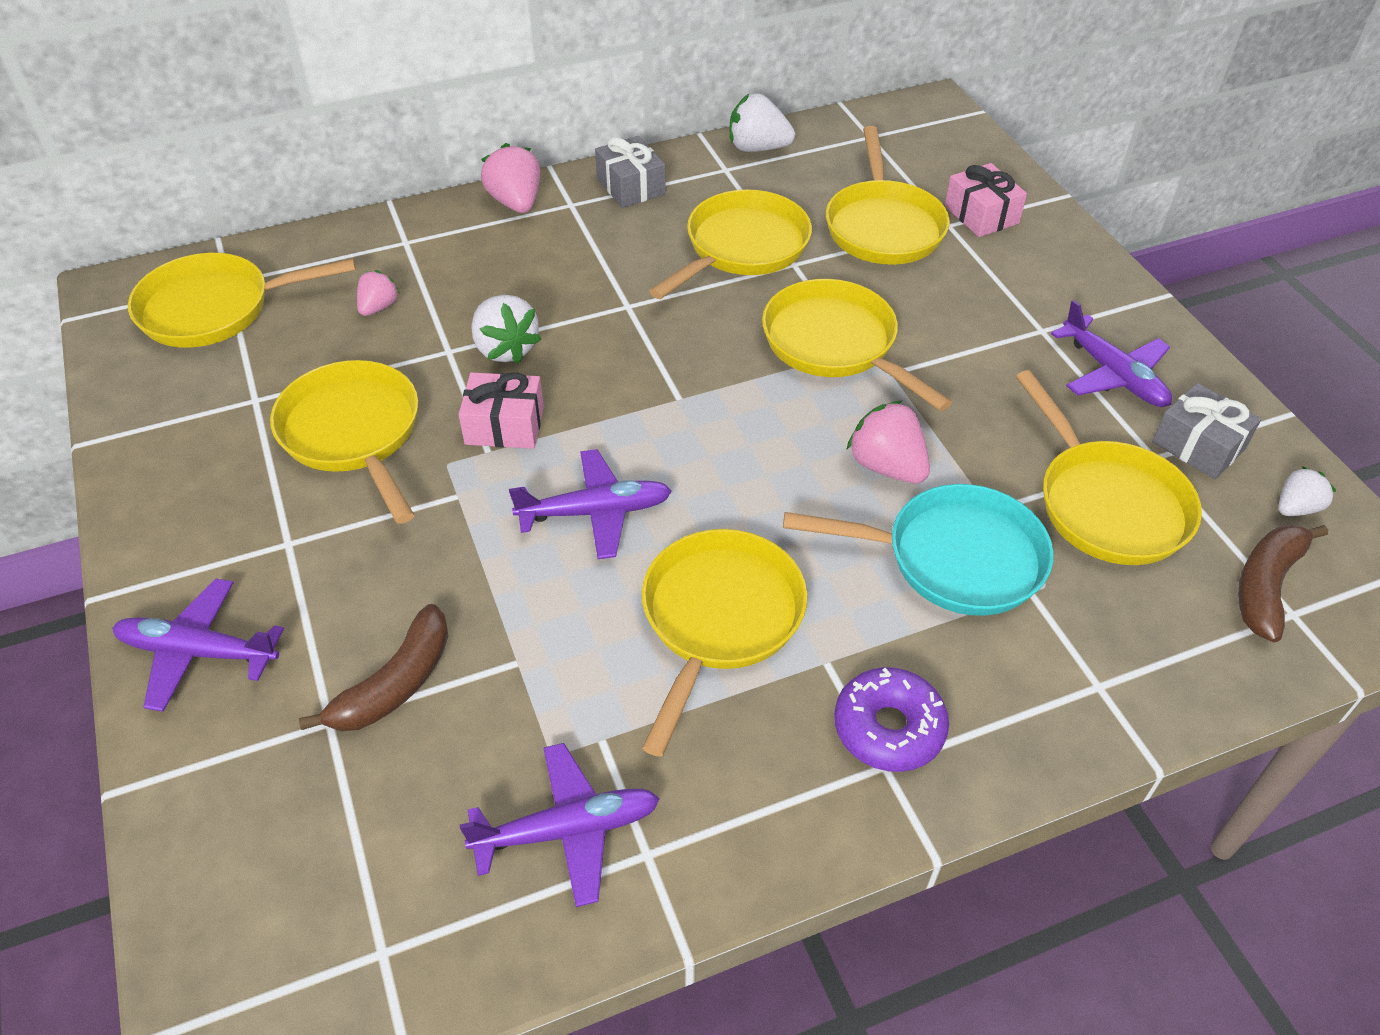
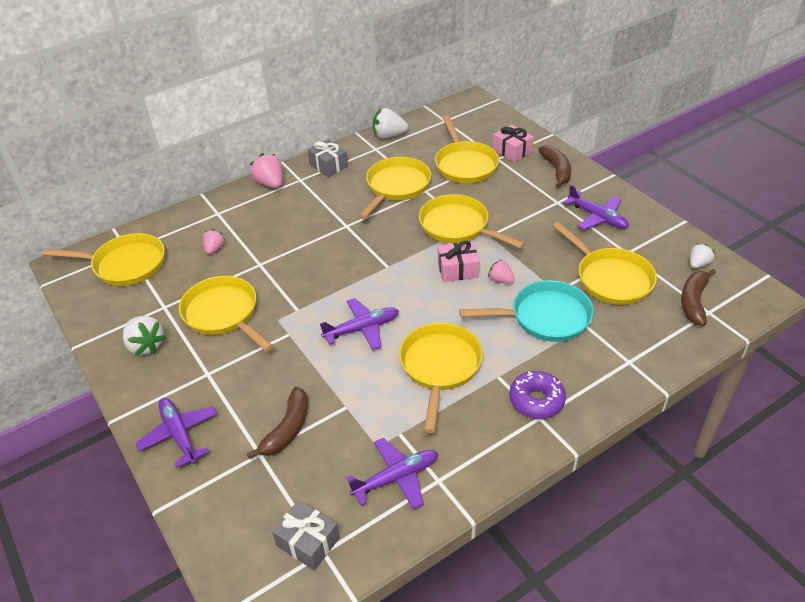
camera: 10 degrees left, 5 degrees down
(199, 652) = (179, 435): purple plane -> purple plane turned 60 degrees clockwise
(215, 309) = (125, 265): yellow pan -> yellow pan turned 150 degrees counterclockwise
(504, 425) = (301, 295): pink gift -> pink gift (458, 269)
(505, 349) = (289, 258): white strawberry -> white strawberry (146, 345)
(887, 466) = (500, 280): pink strawberry -> pink strawberry, size x0.62
(1057, 267) = (556, 170): none -> brown banana
(1198, 445) = (646, 243): grey gift -> grey gift (308, 542)

